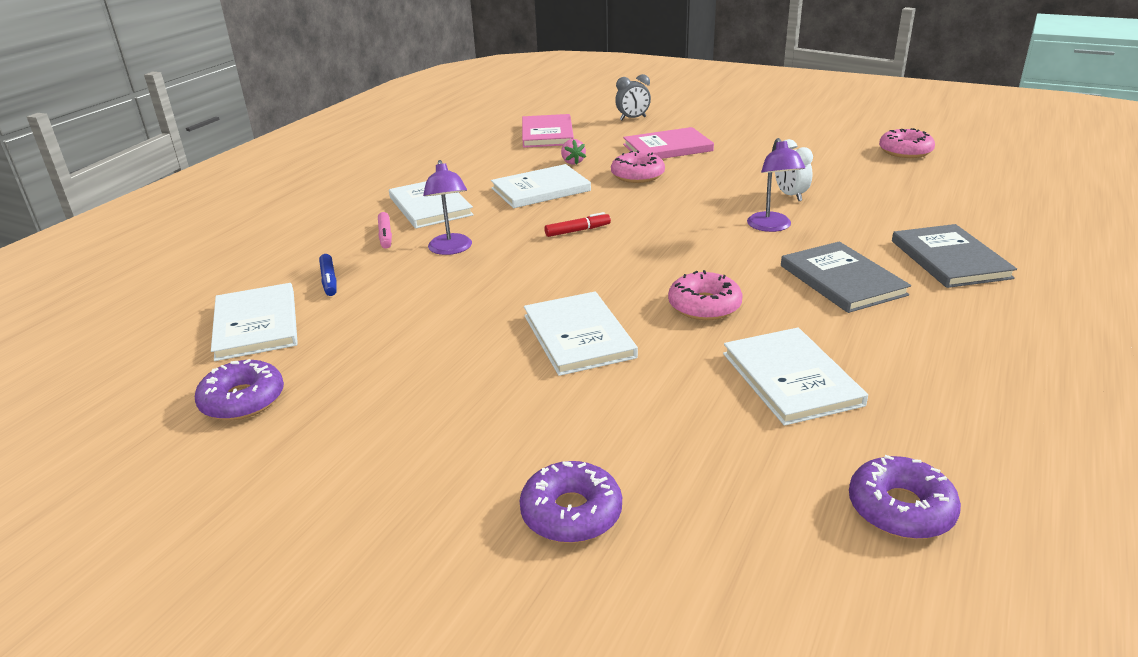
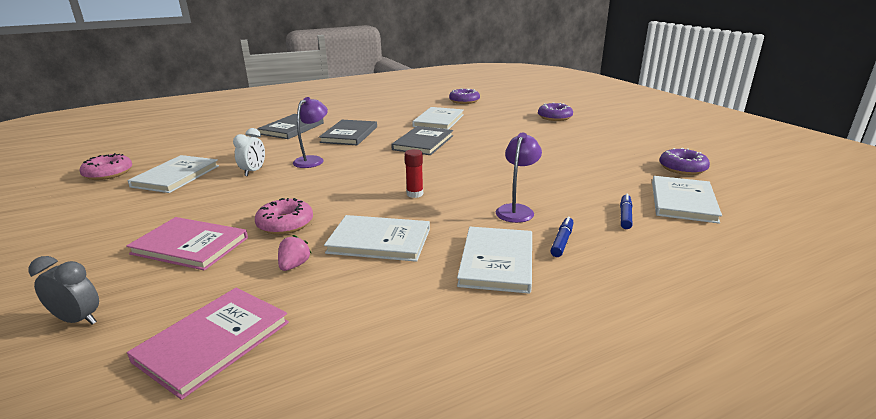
camera: 145 degrees left, 5 degrees down
(385, 235) = (562, 241): pink marker -> blue marker
(577, 231) = (415, 194): red marker -> red glue stick
(578, 336) = (496, 148): white book -> white book (176, 176)
(704, 306) = (423, 143): pink donut -> grey book

